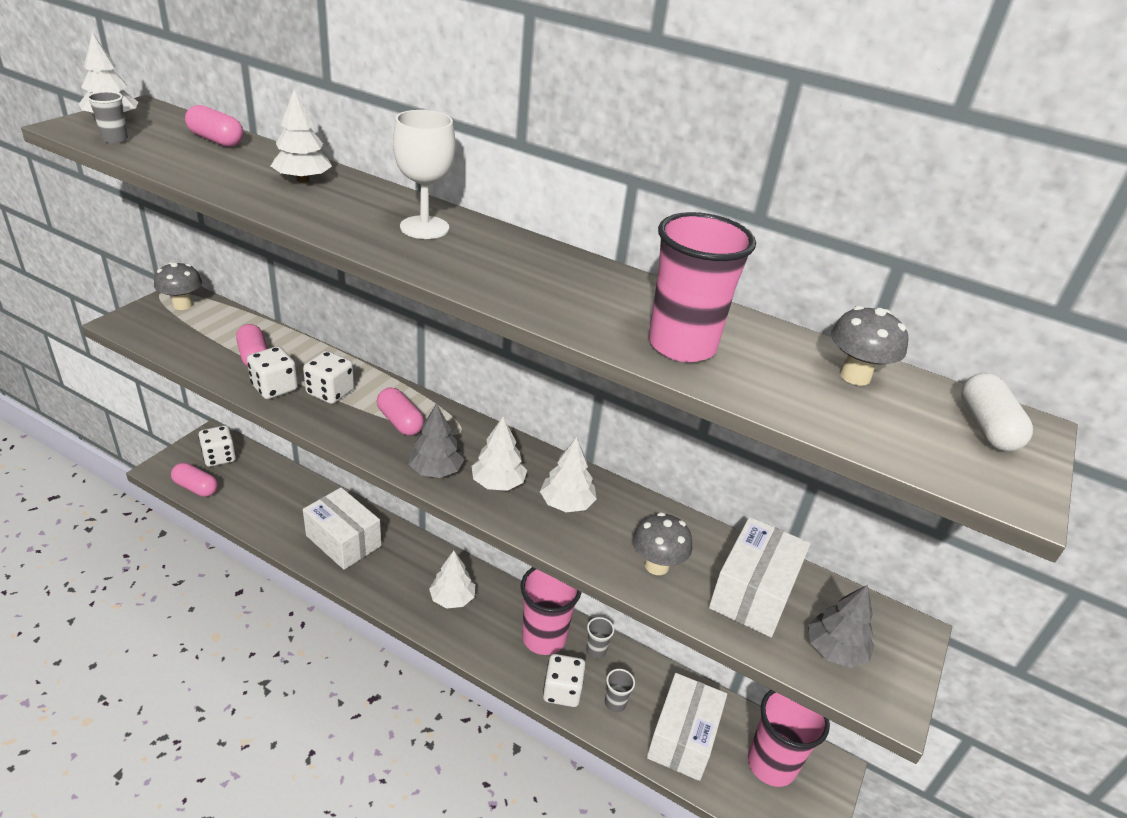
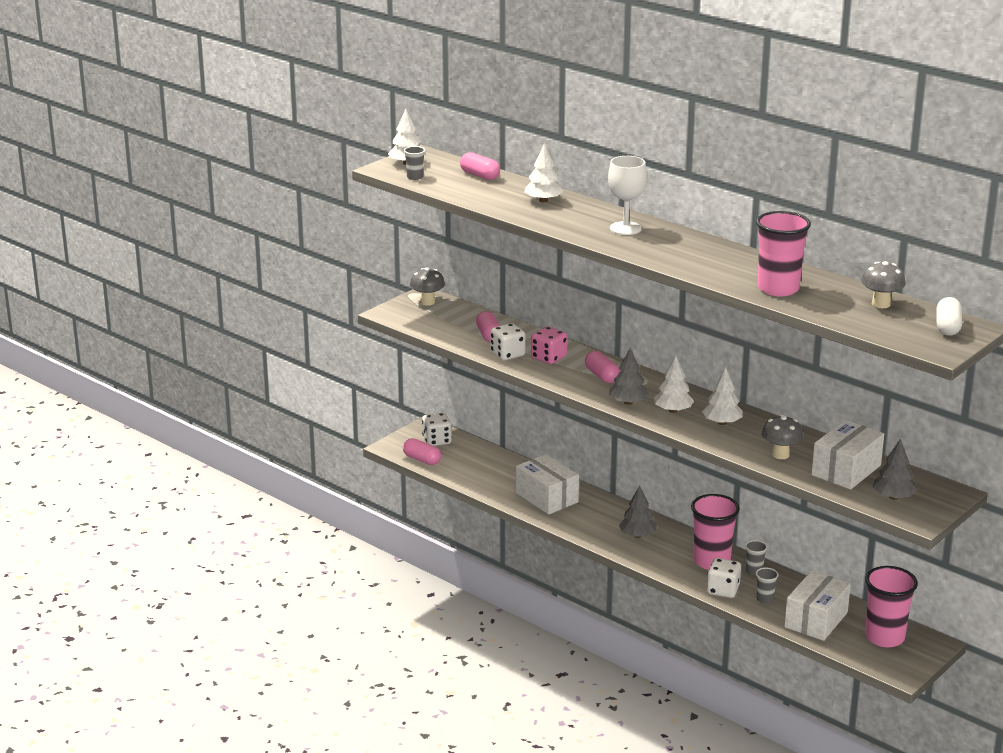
camera: 15 degrees right, 10 degrees down
(330, 392) = (548, 358): white dice -> pink dice
(452, 598) = (637, 535): white tree -> grey tree

